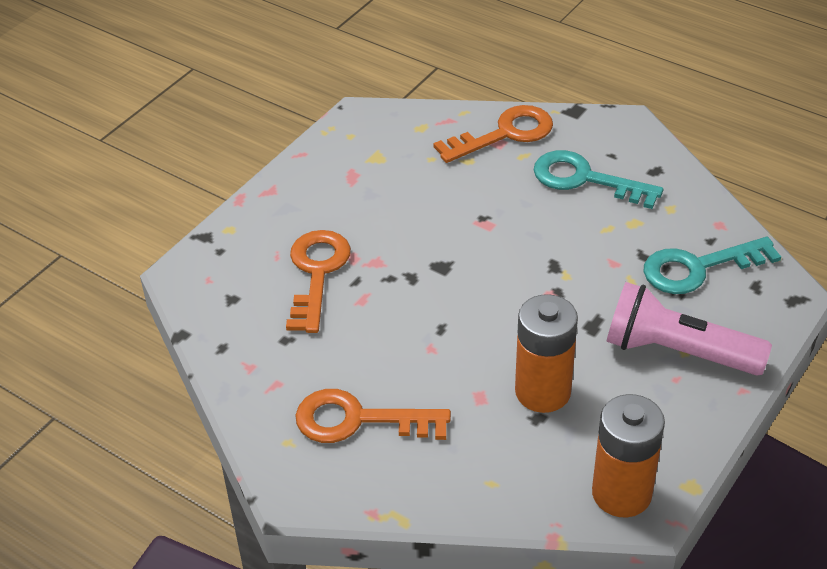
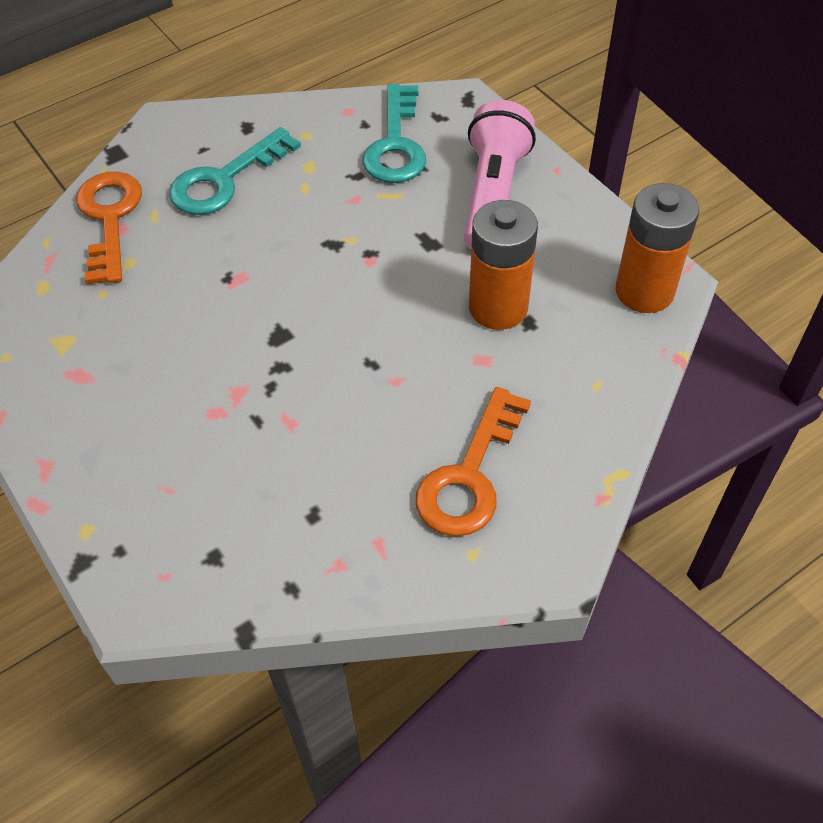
camera: 70 degrees left, 10 degrees up
(317, 273) = (222, 455): orange key -> none
(677, 352) = (492, 195): pink flashlight -> pink flashlight turned 150 degrees clockwise

